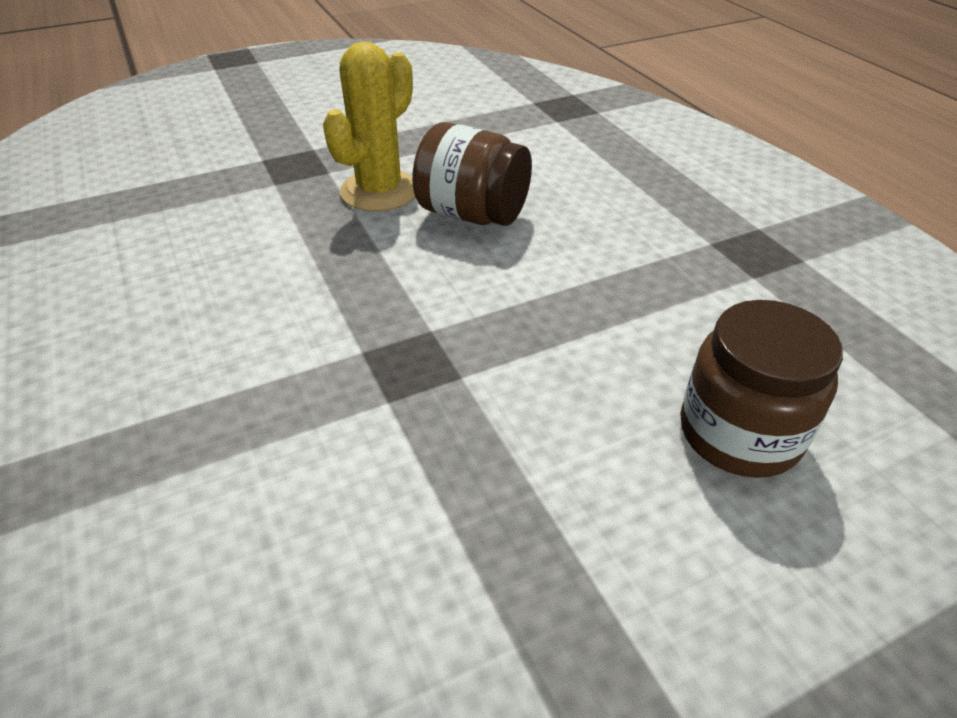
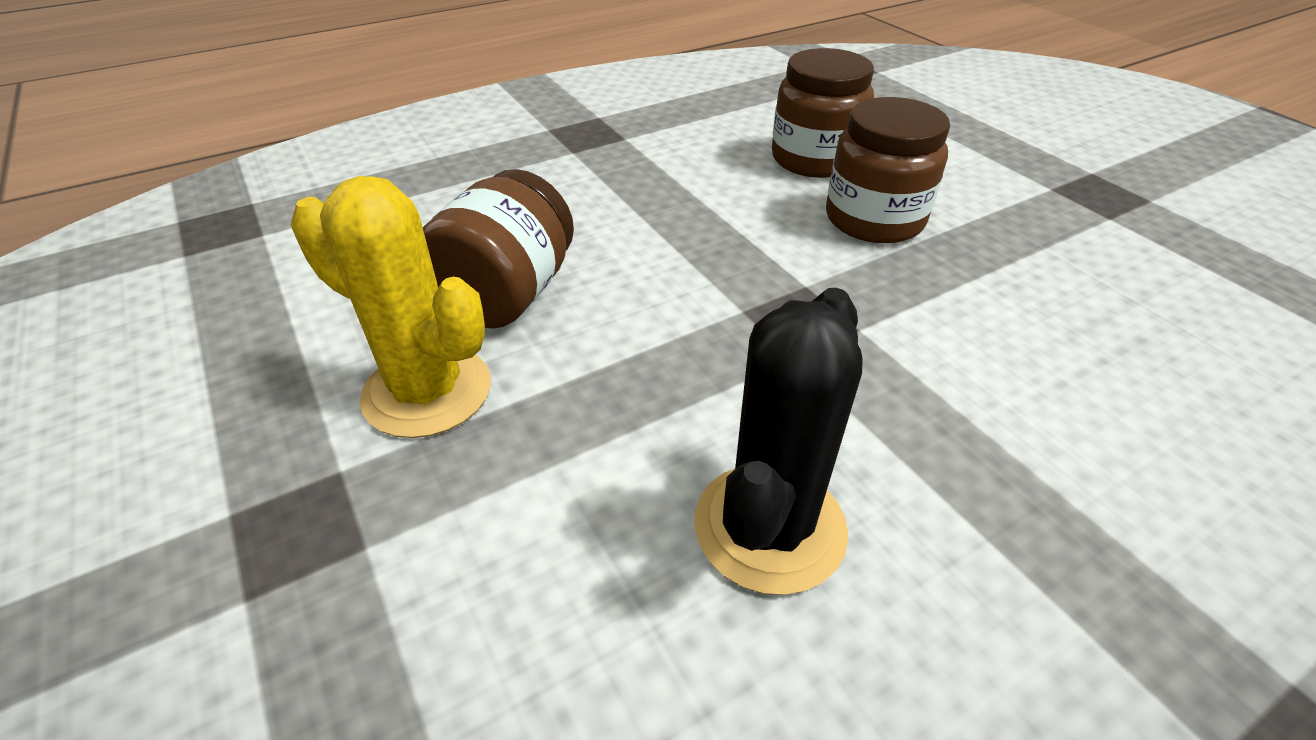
camera: 95 degrees left, 0 degrees up
(211, 315) = (769, 527): none -> black cactus
(585, 461) = (874, 219): none -> brown jar

